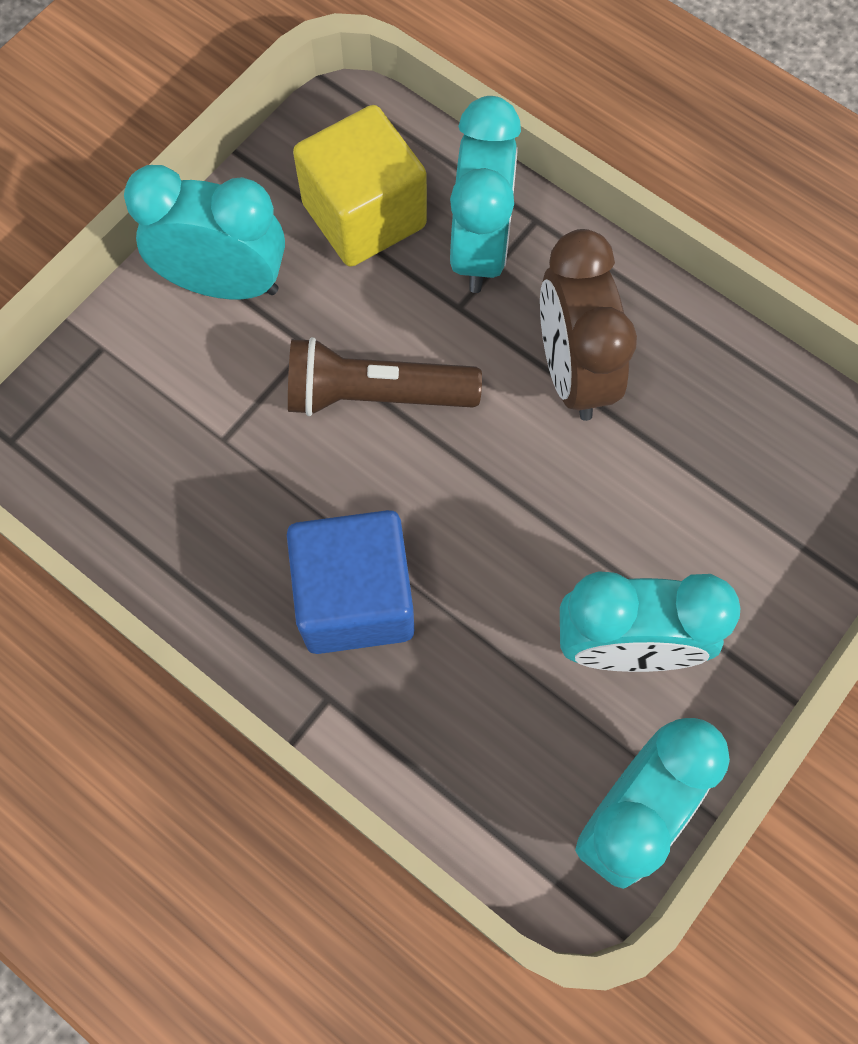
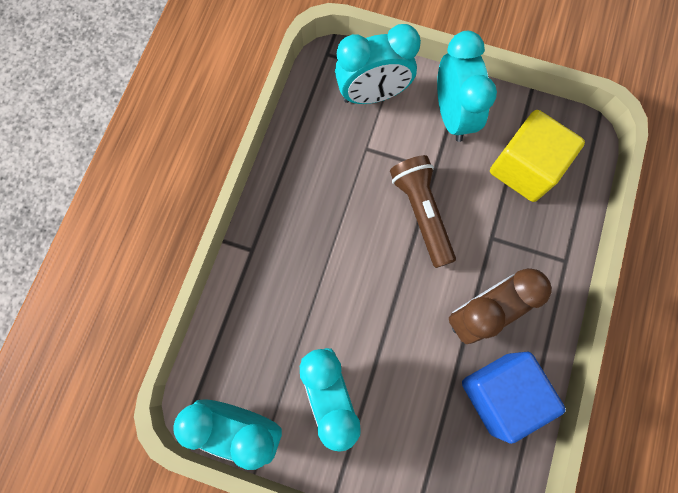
camera: 70 degrees right, 5 degrees up
(355, 598) = (307, 244): blue cube -> blue cube (500, 393)
(480, 248) = (533, 236): turquoise clock -> turquoise clock (372, 95)

